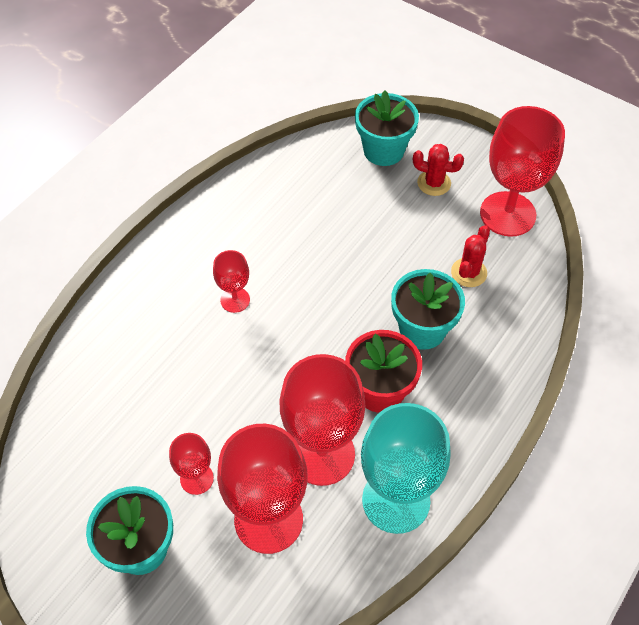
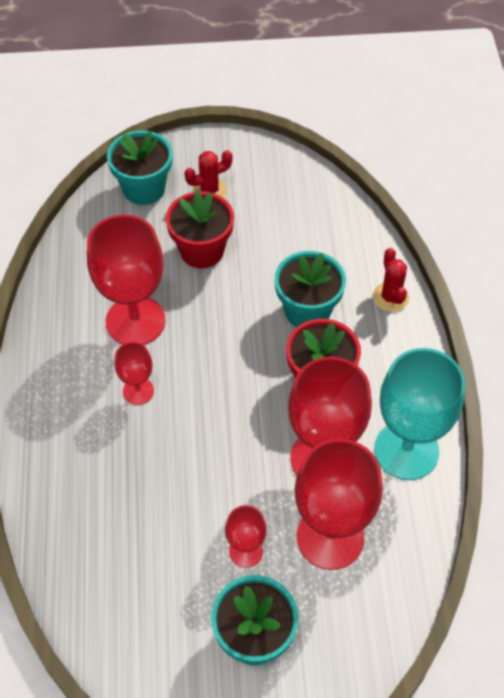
camera: 40 degrees left, 0 degrees up
(383, 226) = (202, 251): none -> red flower pot
(468, 272) = (301, 244): red cactus -> red cactus (390, 297)
(507, 214) = (288, 180): red goblet -> red goblet (135, 321)

